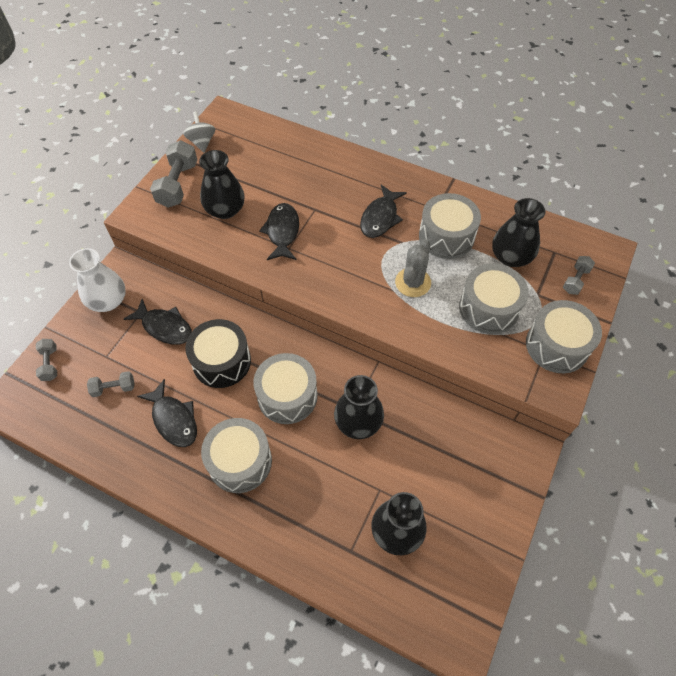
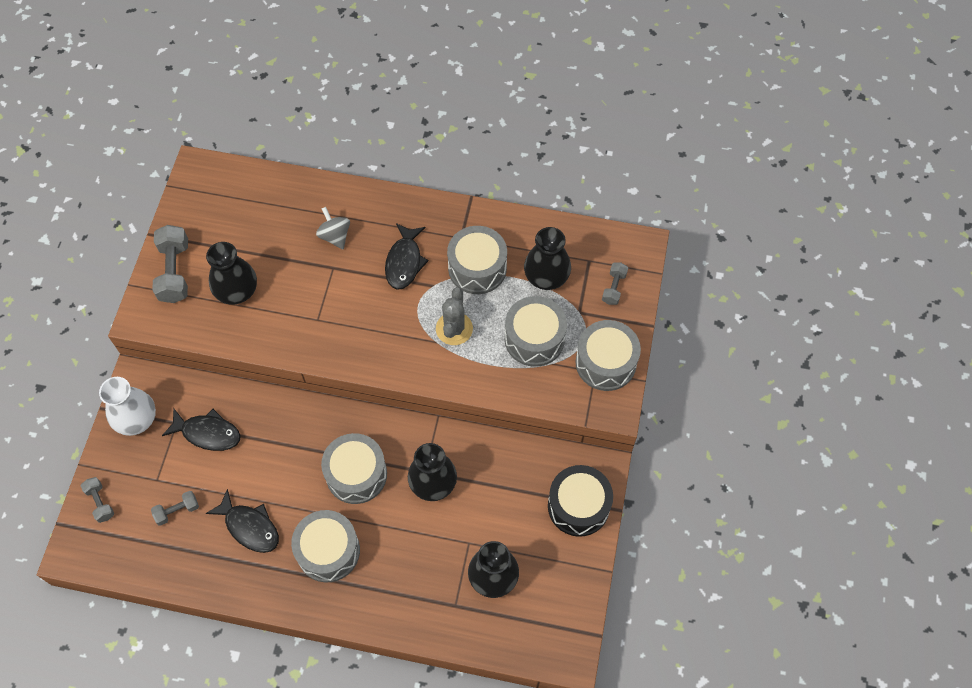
camera: 15 degrees left, 5 degrees up
(202, 142) = (184, 212): grey spinning top -> grey spinning top (335, 236)
(221, 361) = (279, 455): black drum -> black drum (578, 506)
(282, 232) = (306, 303): black fish -> none

